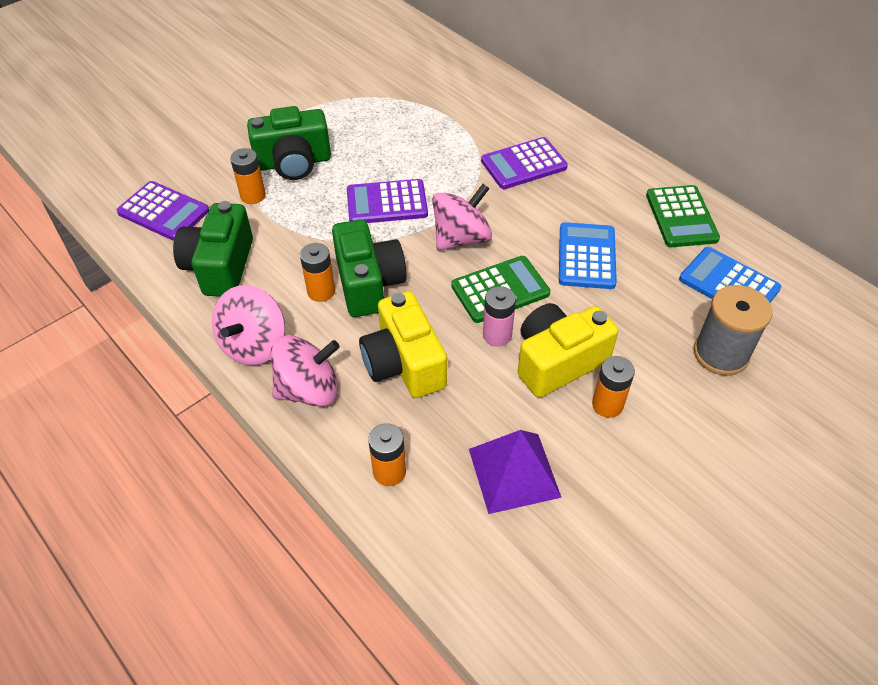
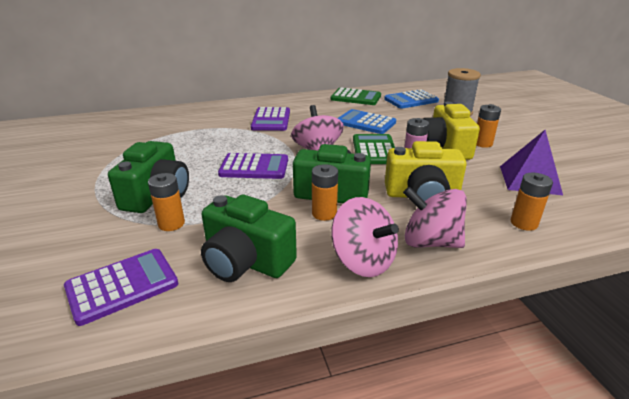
camera: 65 degrees left, 20 degrees down
(309, 389) = (430, 242): pink spinning top -> pink spinning top turned 75 degrees counterclockwise
(387, 203) = (254, 167): purple calculator -> purple calculator turned 105 degrees counterclockwise

